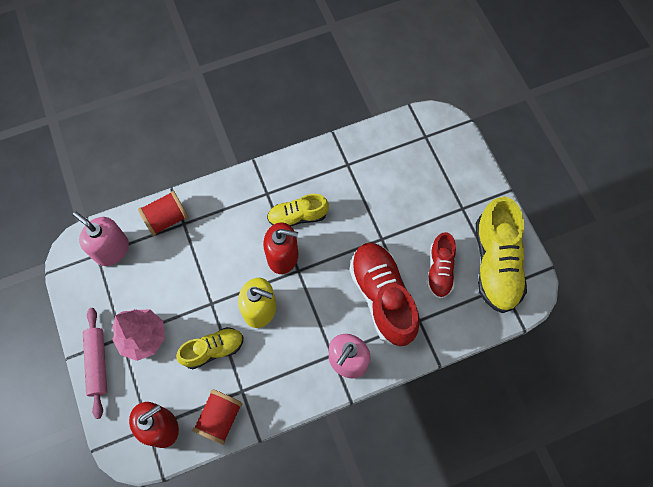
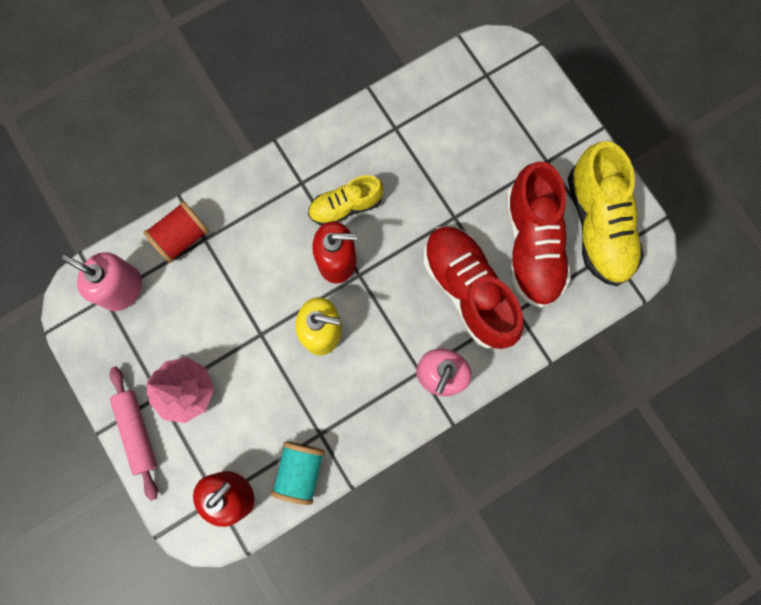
camera: 10 degrees left, 10 degrees up
(213, 350) = (275, 391): yellow shoe -> none
(220, 418) = (300, 471): red spool -> turquoise spool
(439, 270) = (532, 245): red shoe -> red shoe, size x1.72

